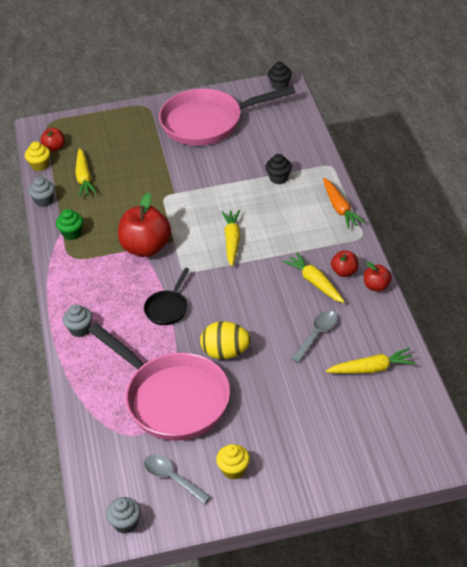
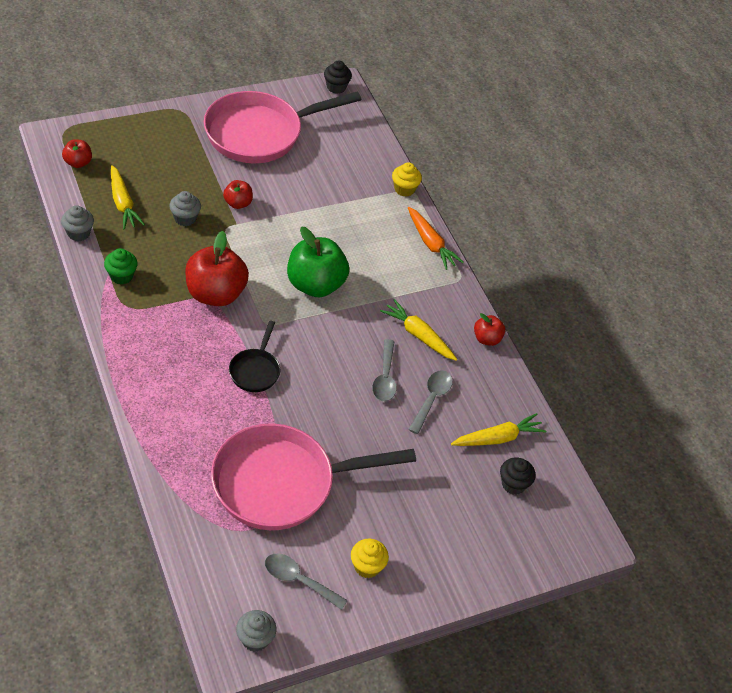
camera: 20 degrees left, 5 degrees up
(40, 165) = (64, 186): yellow cupcake -> yellow cupcake (404, 189)
(80, 329) = (155, 400): grey cupcake -> grey cupcake (185, 218)
(172, 398) = (281, 483): pink pan -> pink pan turned 135 degrees clockwise
(225, 352) = (332, 424): yellow egg -> none
(232, 241) = (315, 285): yellow carrot -> green apple
(278, 178) = (355, 205): black cupcake -> black cupcake (513, 484)
(278, 316) = (385, 378): none -> grey spoon
(344, 272) = (449, 322): red apple -> red apple (238, 203)

